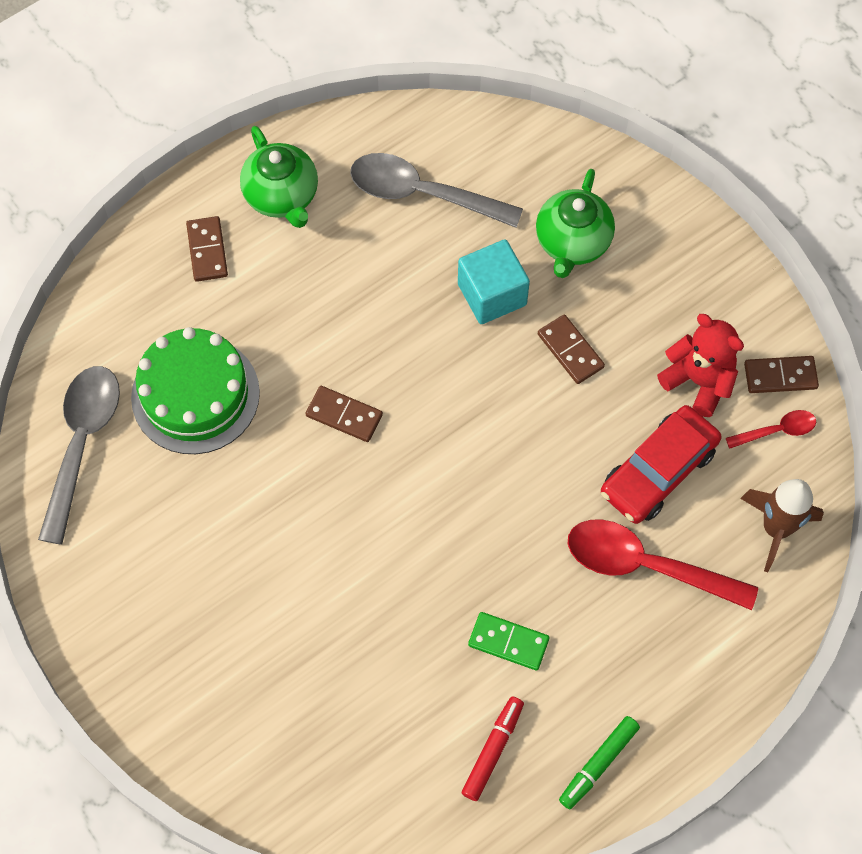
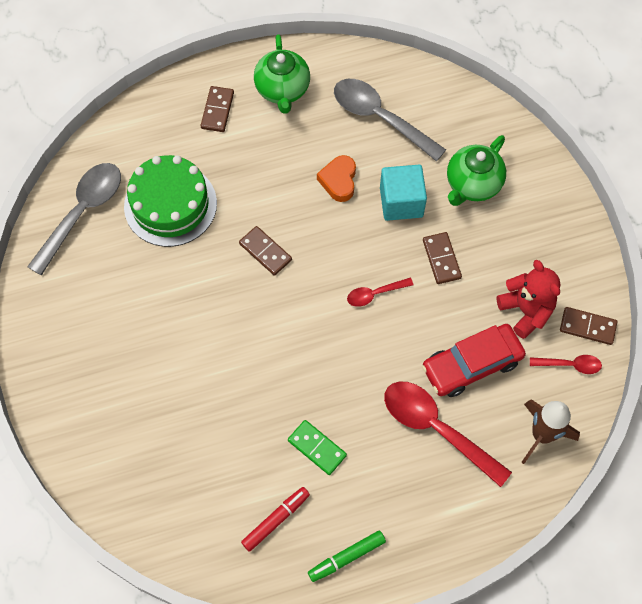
camera: 20 degrees right, 0 degrees up
(402, 292) = (339, 181): none -> orange heart
(504, 423) = (375, 294): none -> red spoon

